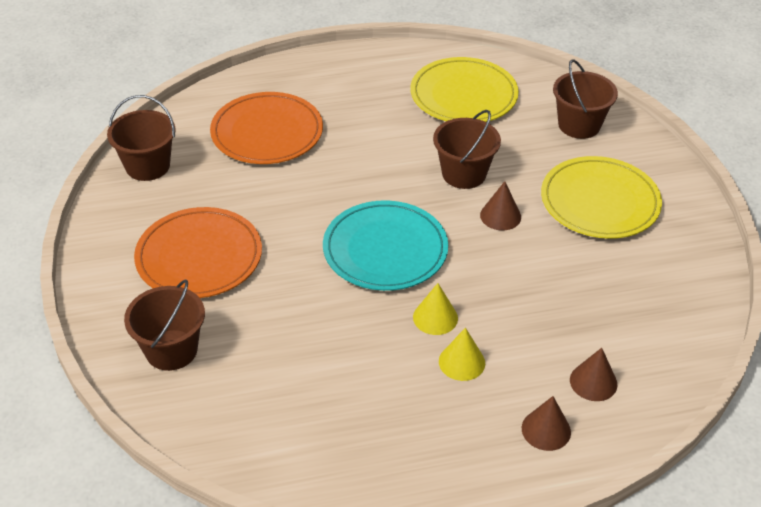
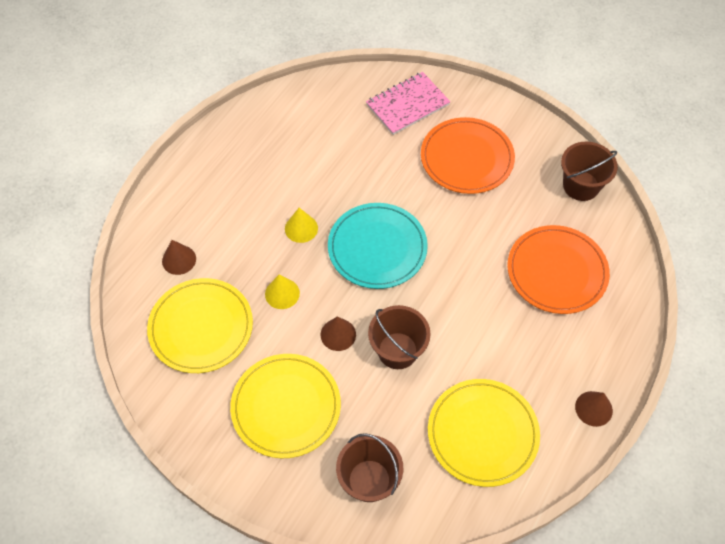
camera: 135 degrees right, 15 degrees up
(171, 350) = (407, 105): brown bucket -> pink notebook
(462, 362) = (260, 214): yellow cone -> yellow cone (282, 293)
(546, 430) = (181, 212): brown cone -> brown cone (593, 408)
(623, 306) = (201, 327): none -> yellow plate

